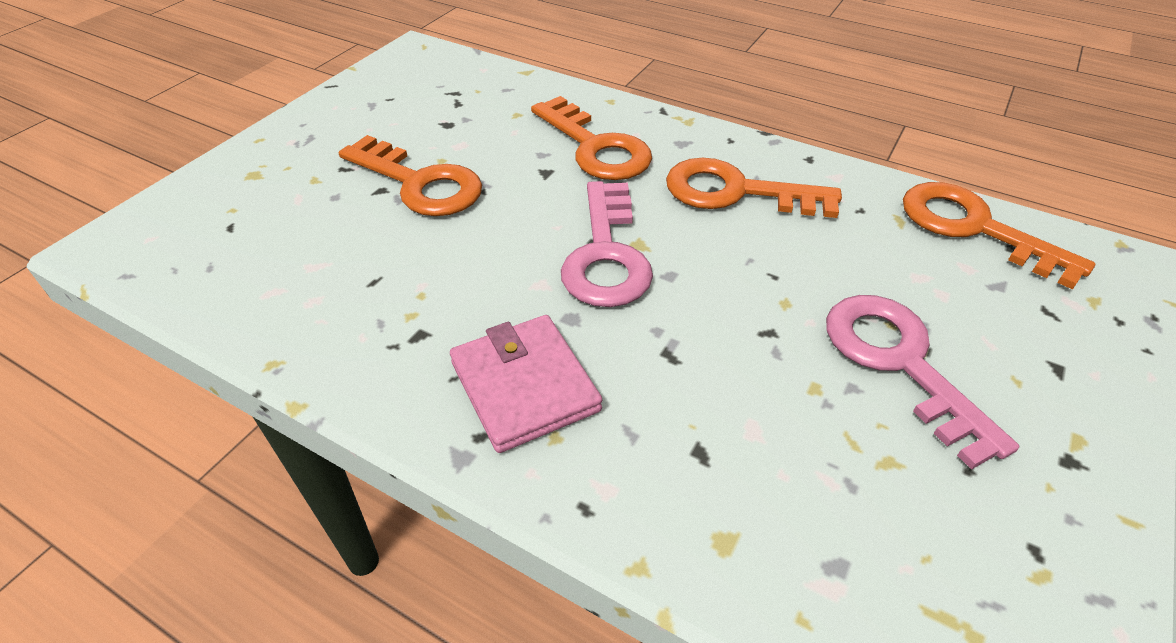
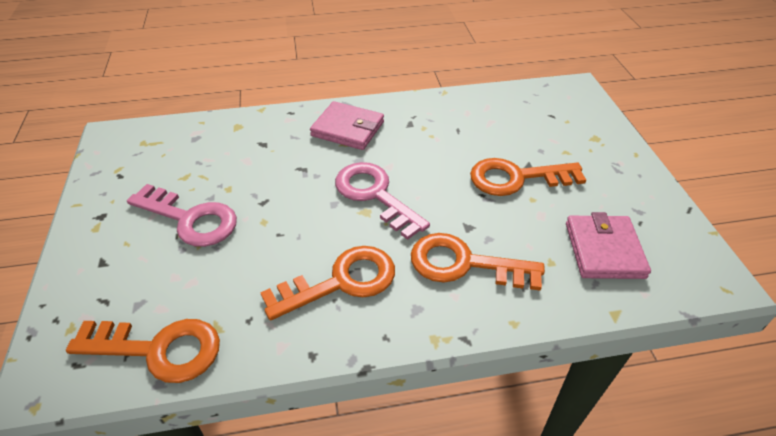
camera: 140 degrees right, 0 degrees up
(459, 98) = (604, 250): none -> pink wallet

